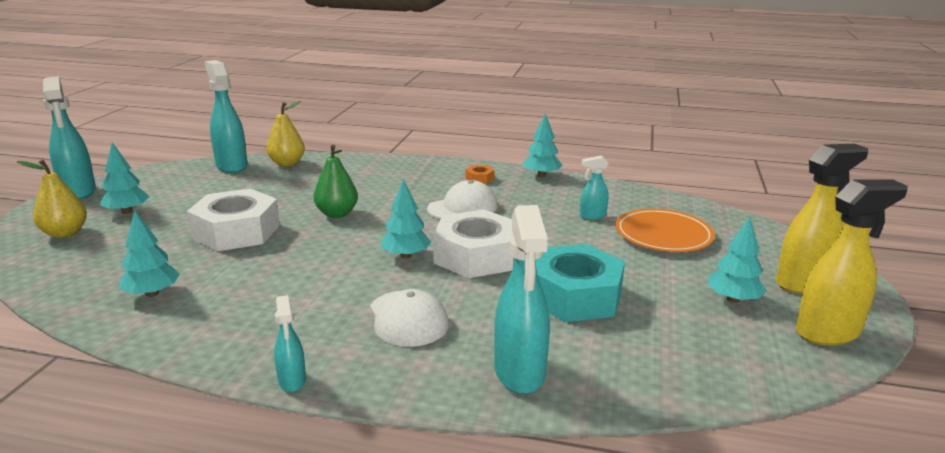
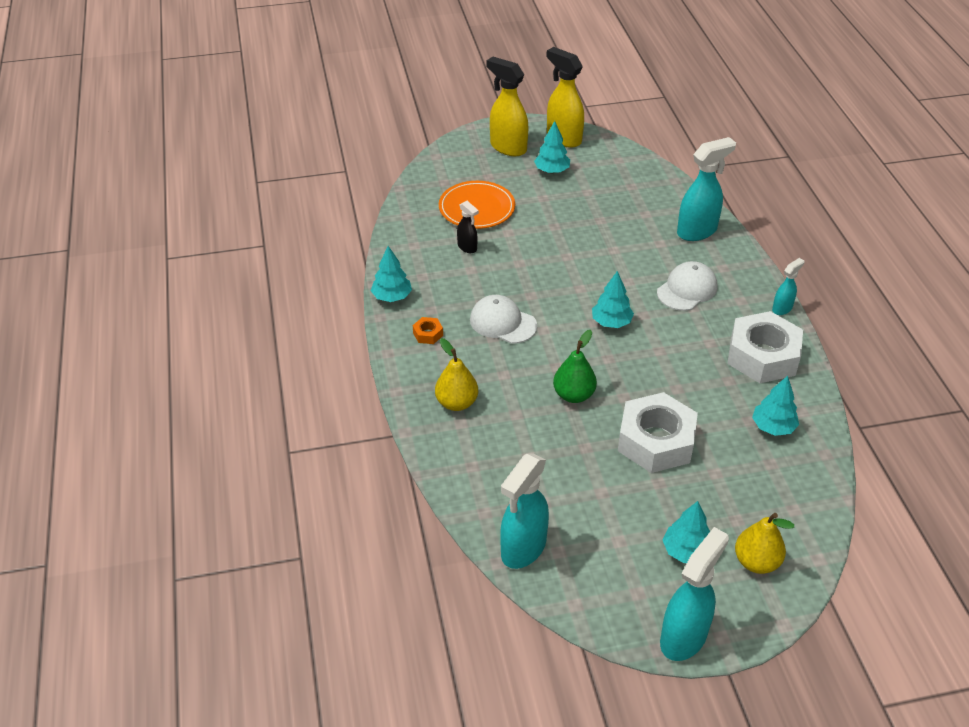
camera: 115 degrees left, 20 degrees up
(287, 163) = (483, 502): yellow pear -> yellow pear (456, 403)
(476, 256) = (582, 287): white nut -> white nut (762, 356)
(574, 296) = (600, 230): turquoise nut -> none
(592, 216) = (467, 247): turquoise spray bottle -> black spray bottle

